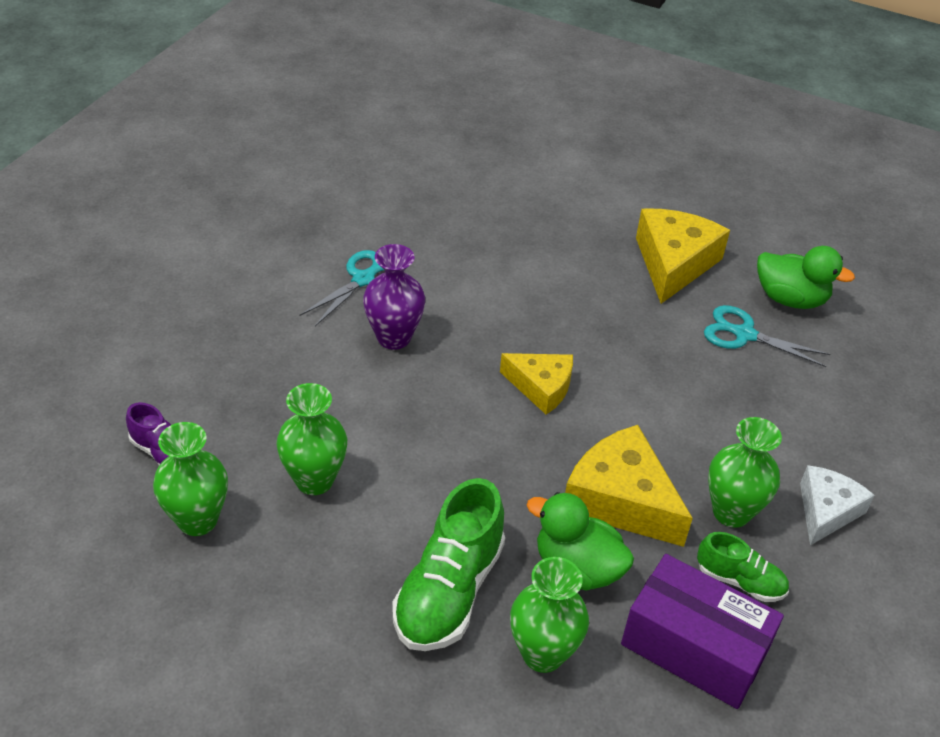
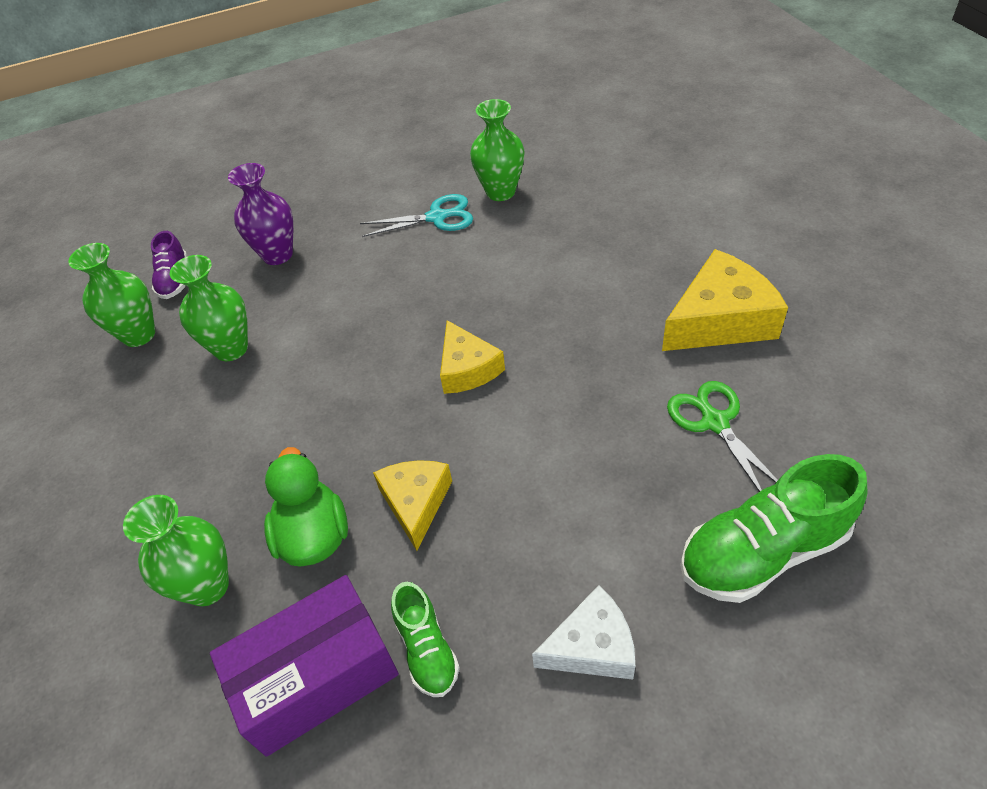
camera: 50 degrees right, 5 degrees up
(394, 337) = (405, 271): purple vase -> purple vase (277, 255)
(449, 591) = (210, 488): green shoe -> green shoe (763, 552)
(621, 500) = (416, 503): yellow cheese -> yellow cheese, size x0.64
(694, 647) = (317, 677): purple box -> purple box turned 75 degrees clockwise
(731, 512) = (497, 580): green vase -> green vase (500, 192)
(744, 334) = (714, 422): turquoise scissors -> green scissors
(790, 299) = (811, 413): green duck -> none

